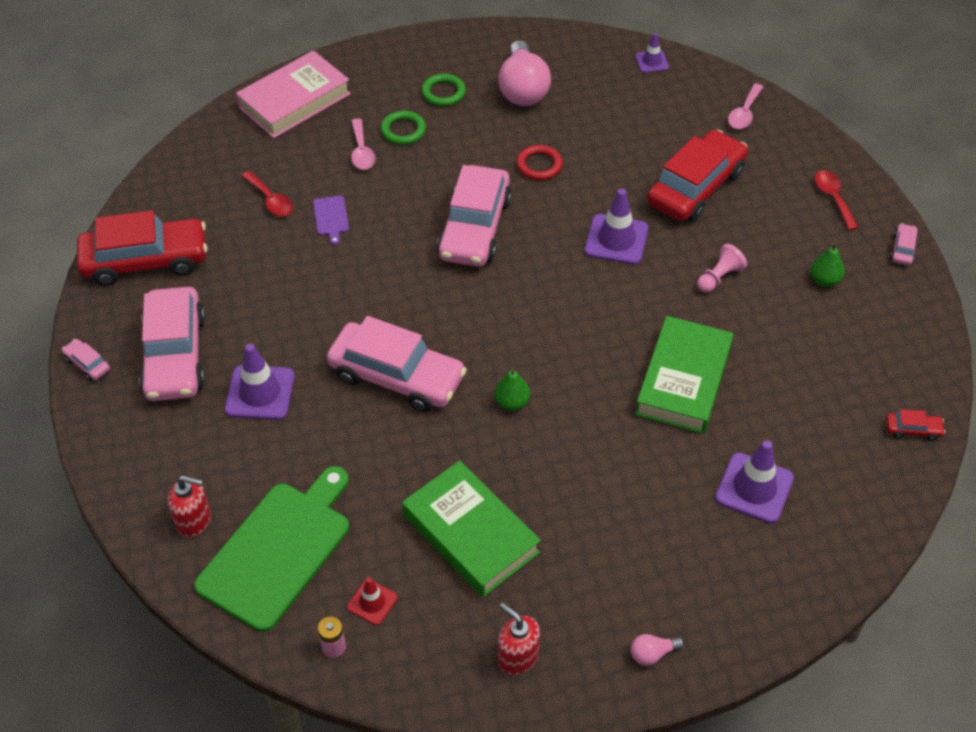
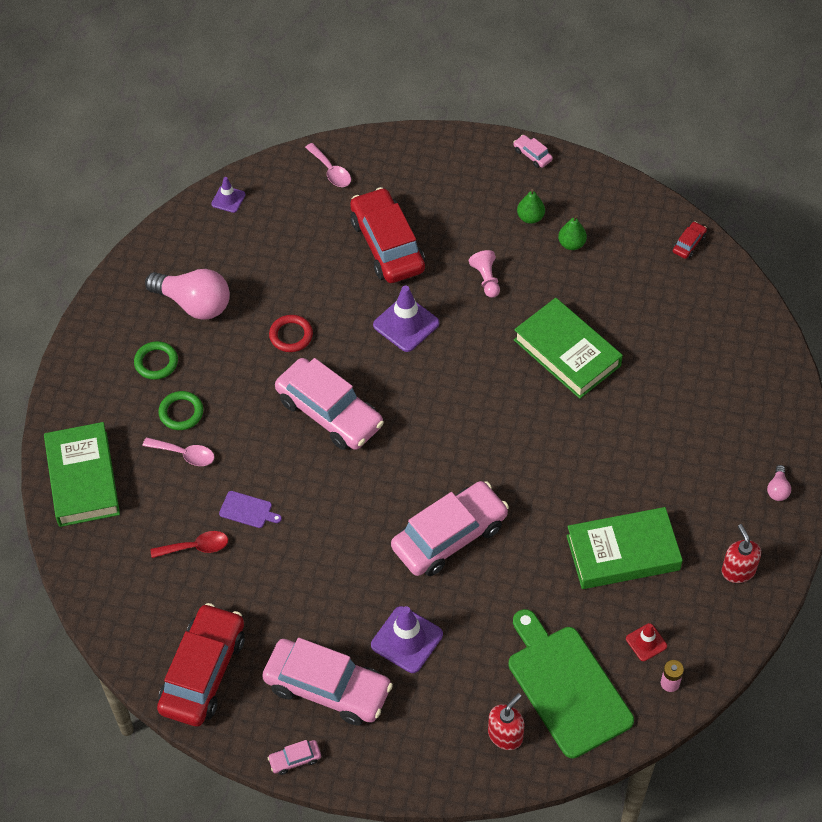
camera: 60 degrees left, 5 degrees up
(294, 101) = (83, 479): pink book -> green book
(512, 402) = (521, 471): green pear -> green pear (571, 244)
(517, 656) = (738, 570): red soap dispenser -> red soap dispenser turned 90 degrees clockwise
(754, 488) = (683, 361): purple traffic cone -> none
(833, 198) = (456, 167): red spoon -> none

